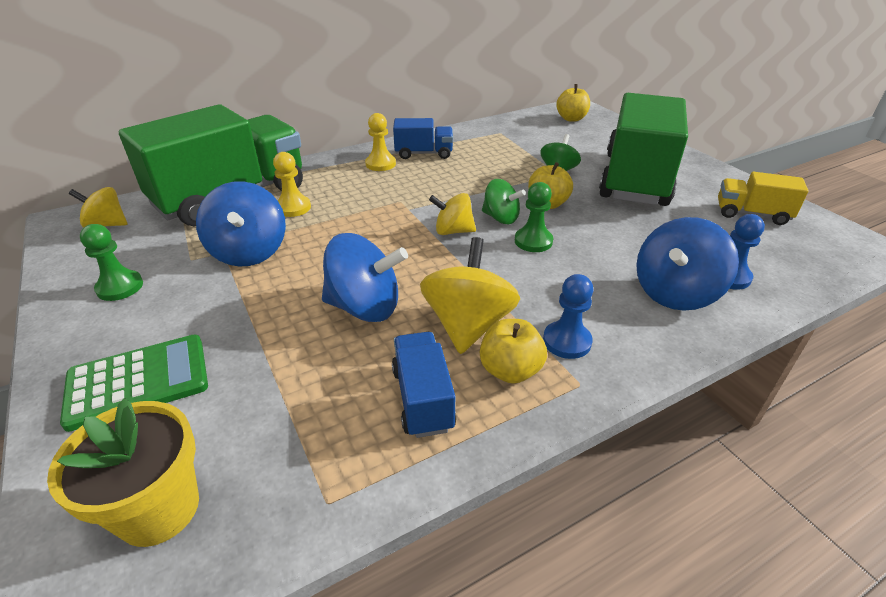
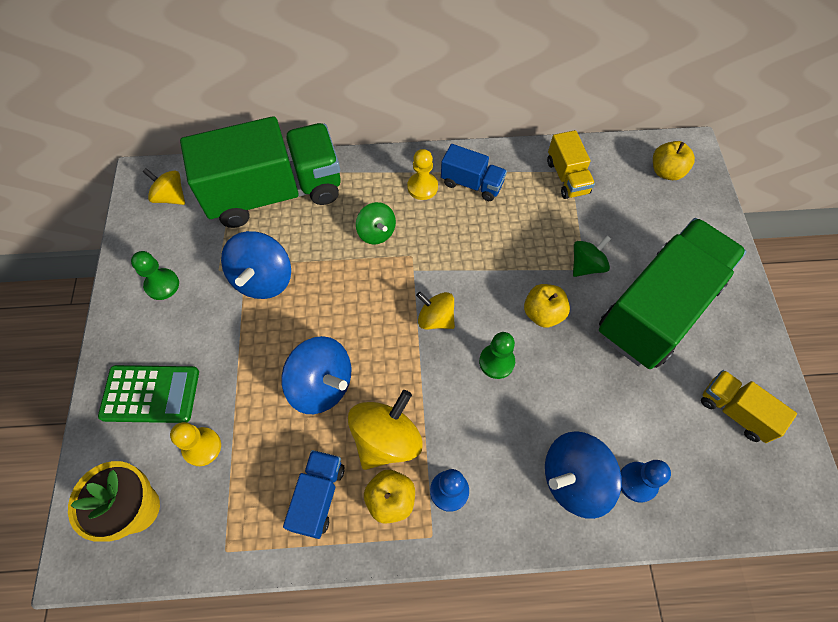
camera: 25 degrees right, 25 degrees up
(293, 208) = (318, 229): yellow pawn -> yellow pawn (202, 447)
(500, 135) = (567, 177): none -> yellow truck
(501, 218) = (487, 317): green spinning top -> green spinning top (376, 232)

